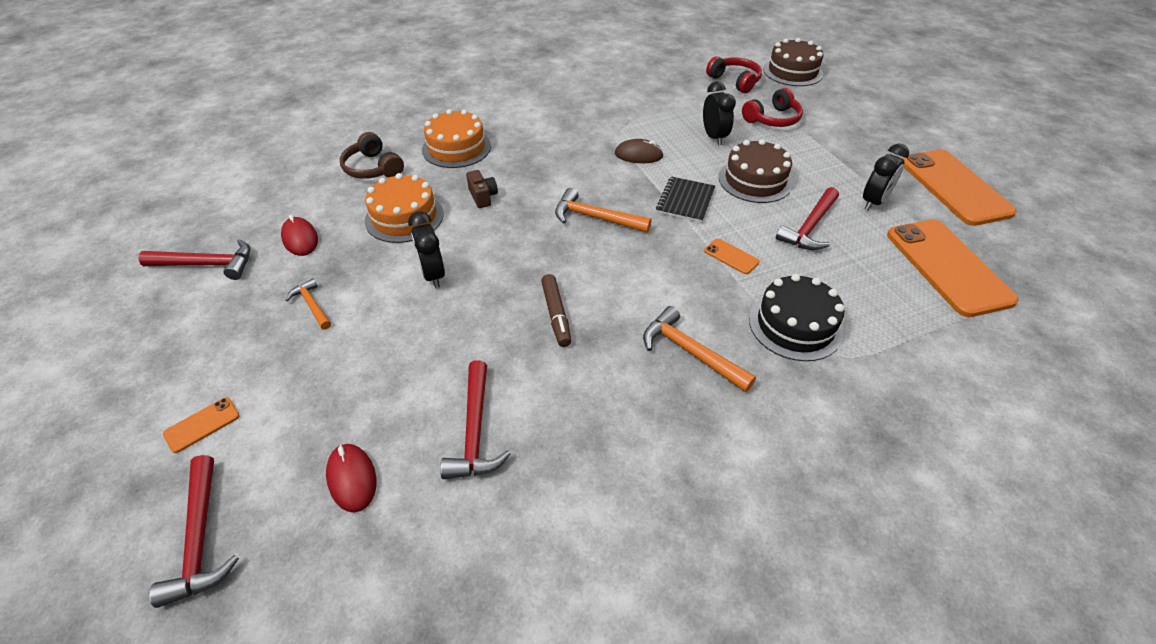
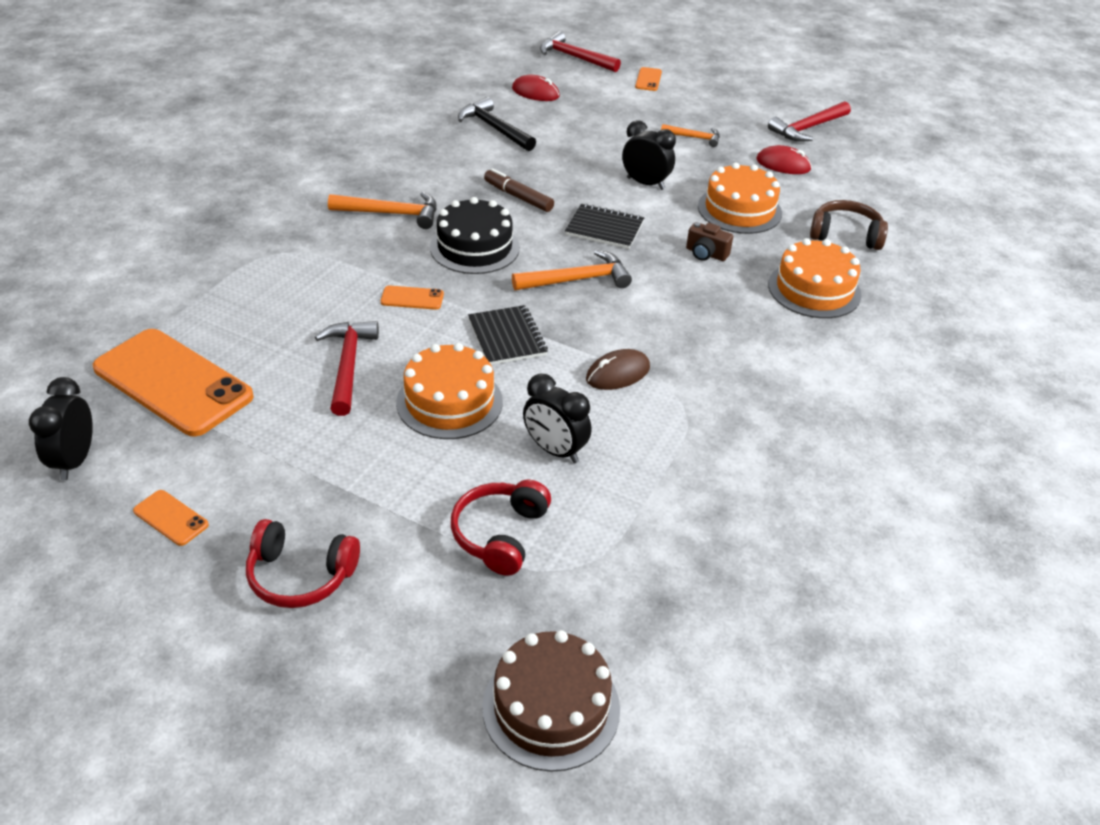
camera: 140 degrees right, 5 degrees down
(475, 431) = (494, 128): red hammer -> black hammer
(524, 248) = (604, 228): none -> black notebook
(734, 81) = (629, 607): red headphones -> red headphones (300, 575)
(755, 180) = (449, 402): brown cake -> orange cake
(795, 325) = (316, 264): black cake -> black cake (474, 247)
(873, 202) = (282, 437): black clock -> black clock (75, 461)
(954, 187) = (171, 518): orange phone -> orange phone, size x0.41

